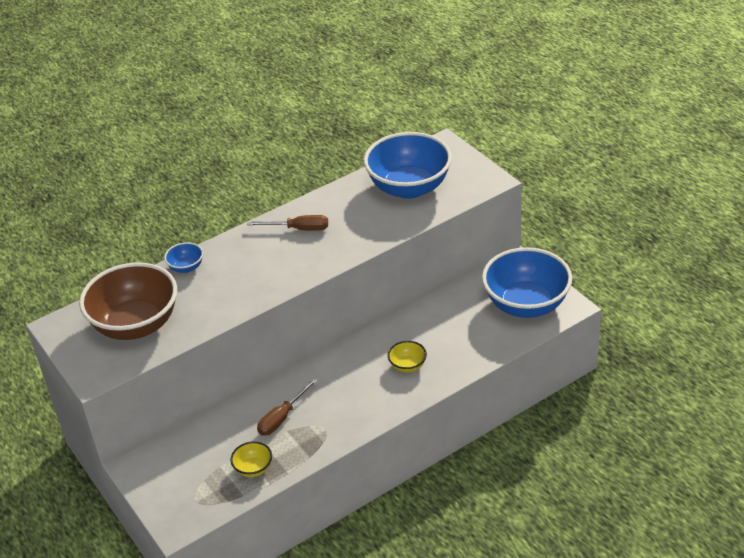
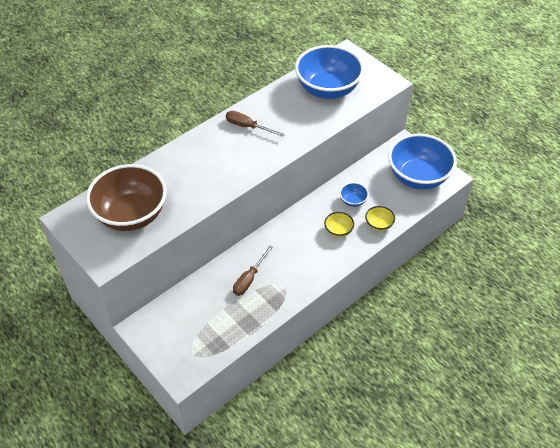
camera: 10 degrees left, 10 degrees up
(186, 267) = (163, 162): blue bowl -> blue bowl (353, 201)
(253, 469) = (234, 323): yellow bowl -> yellow bowl (378, 225)
(298, 229) = (248, 127): brown screwdriver -> brown screwdriver turned 150 degrees counterclockwise

